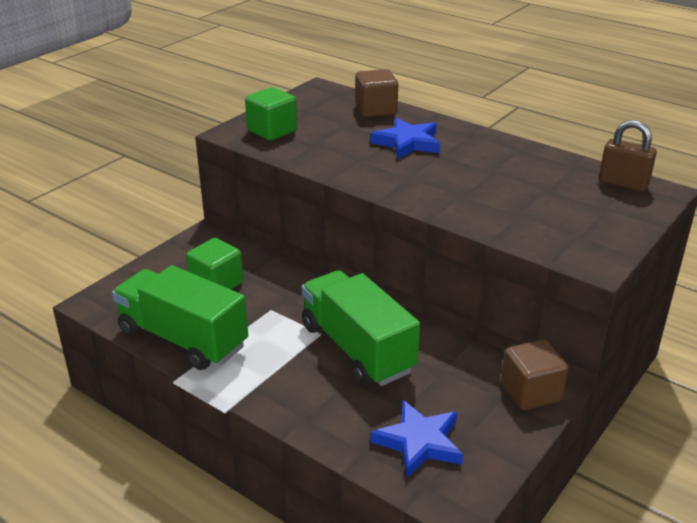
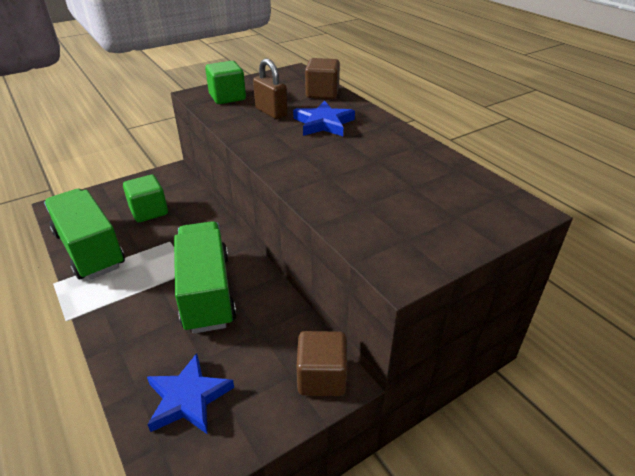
camera: 20 degrees right, 5 degrees up
(623, 184) = (492, 195): brown padlock -> brown padlock (271, 112)

